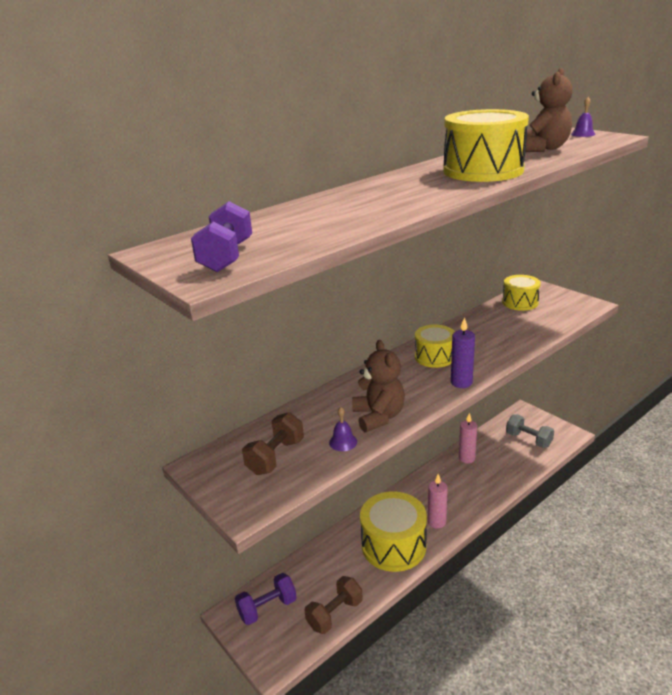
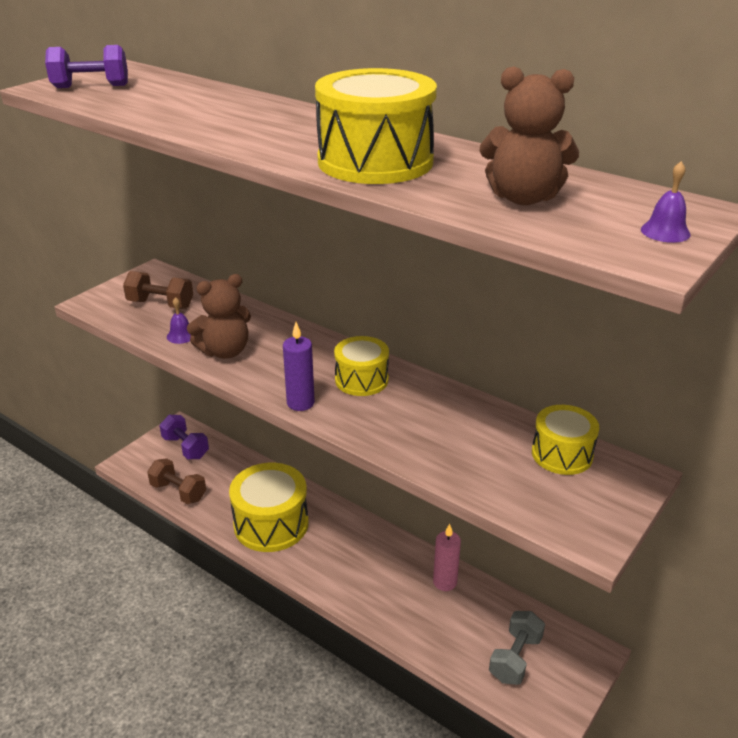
camera: 75 degrees right, 5 degrees up
(436, 522) = (313, 558): pink candle -> none

